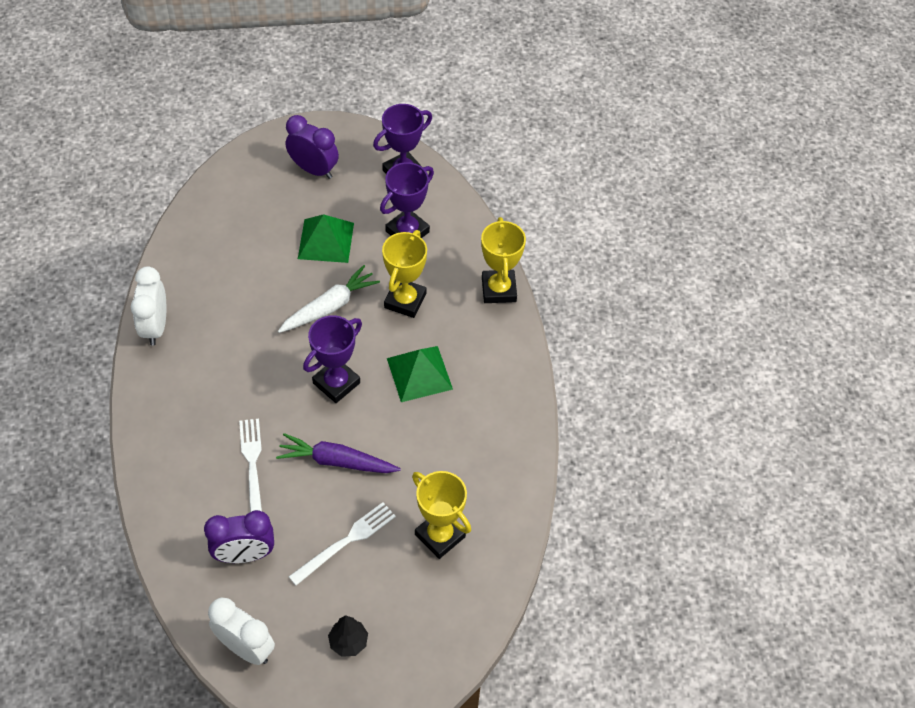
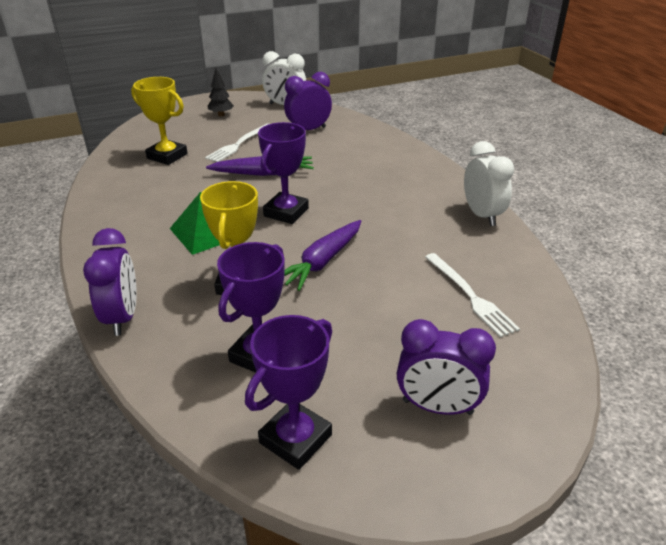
camera: 165 degrees right, 20 degrees down
(252, 466) = (329, 161): white fork -> white fork (470, 296)
(326, 240) = (363, 320): green pyramid -> none
(330, 306) = (322, 262): white carrot -> purple carrot
(498, 289) = (122, 317): yellow trophy -> purple clock

